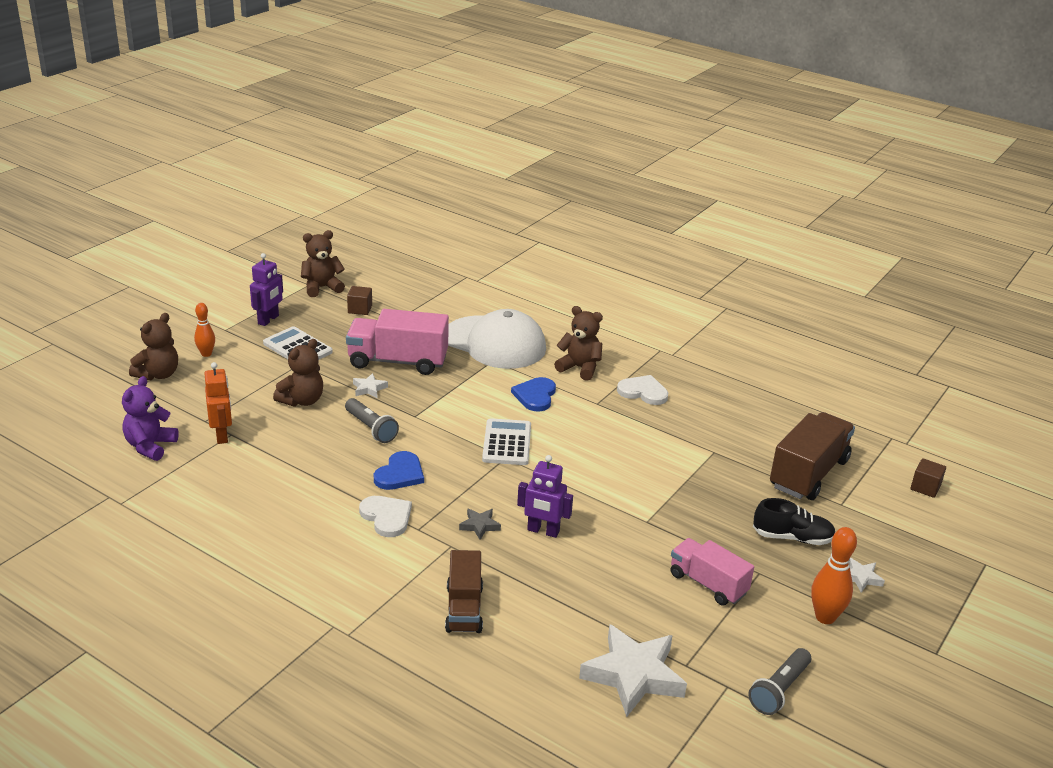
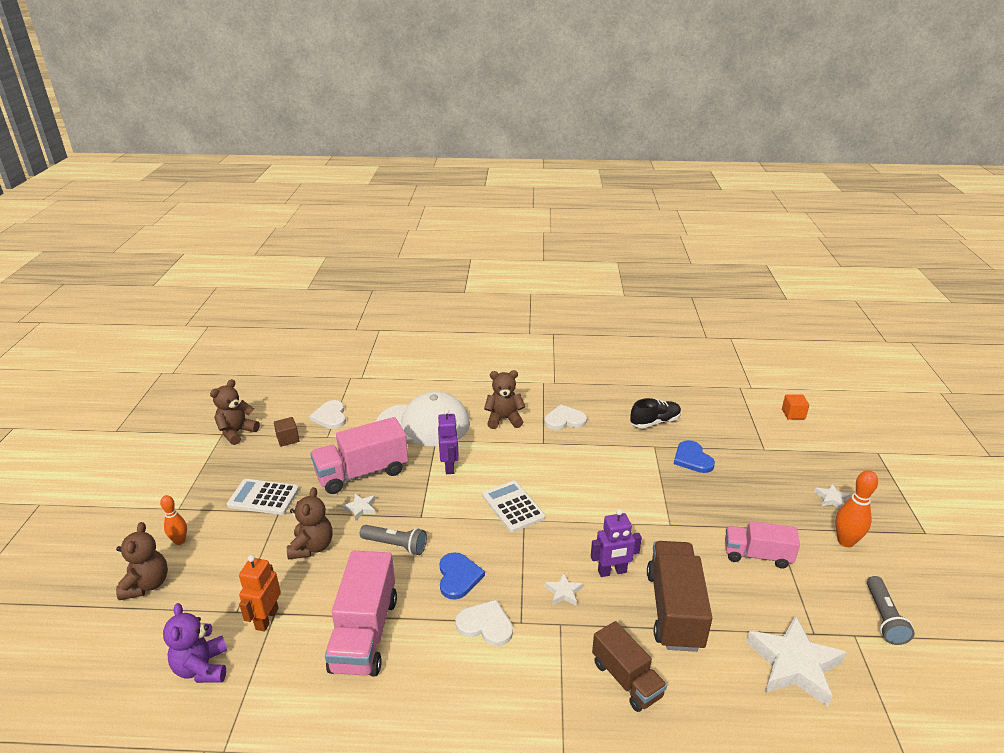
camera: 30 degrees left, 0 degrees up
(222, 435) = (266, 619): orange robot -> orange robot turned 120 degrees counterclockwise
(268, 320) = (213, 482): purple robot -> purple robot (449, 466)
(285, 478) = (364, 633): none -> pink truck
(415, 304) = (330, 416): none -> white heart
(479, 526) = (563, 592): grey star -> white star
(535, 396) = (495, 456): blue heart -> blue heart (692, 459)
(792, 537) = (765, 489): black shoe -> black shoe (655, 422)
(808, 474) = (724, 435): brown truck -> brown truck (674, 610)
(925, 487) = (793, 414): brown cube -> orange cube

